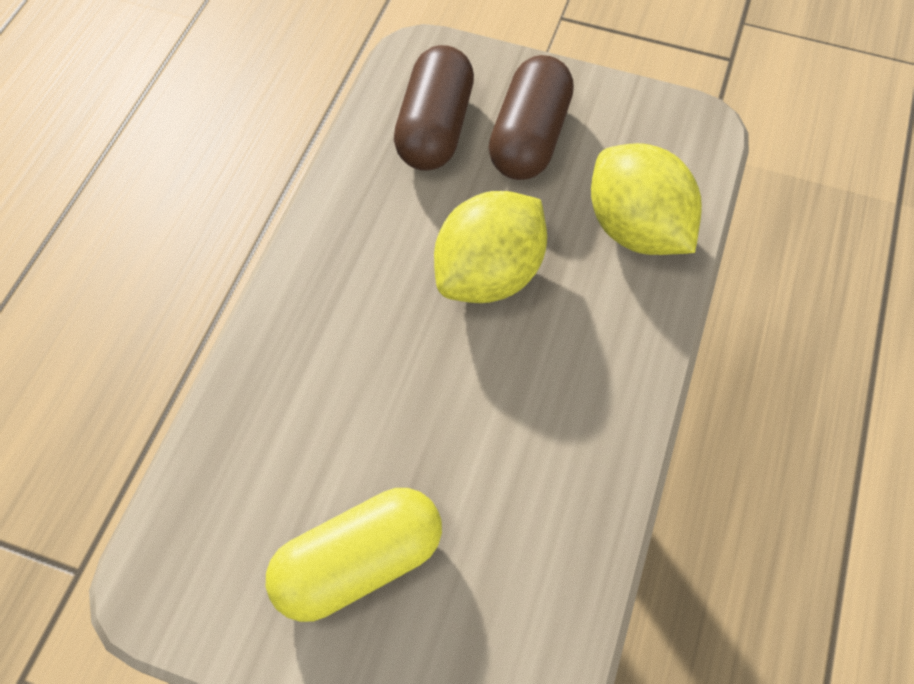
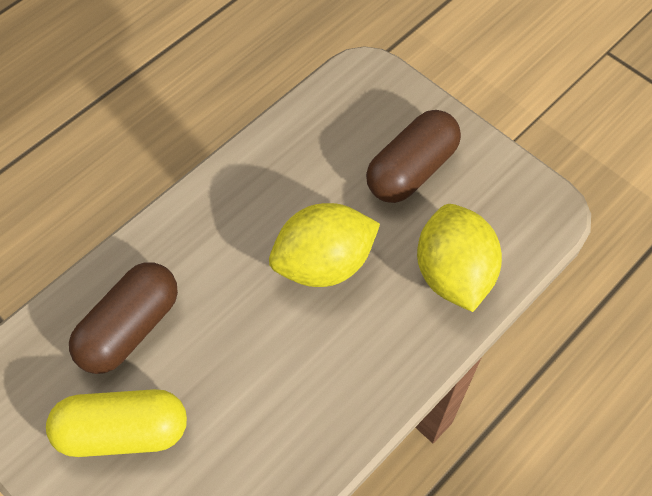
camera: 25 degrees right, 0 degrees up
(435, 128) = (345, 135): brown capsule -> brown capsule (130, 328)

